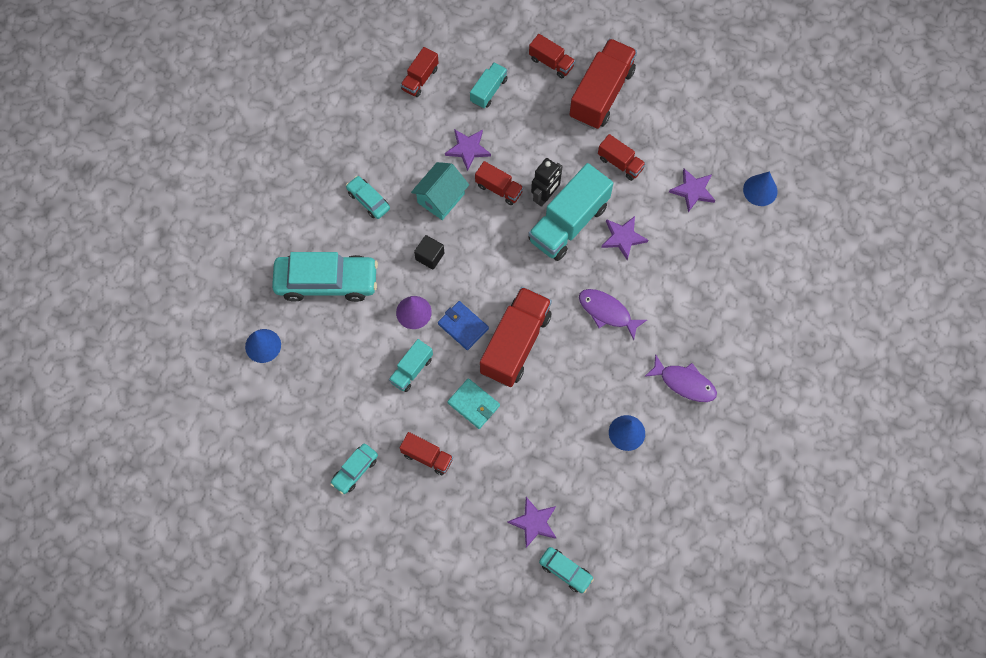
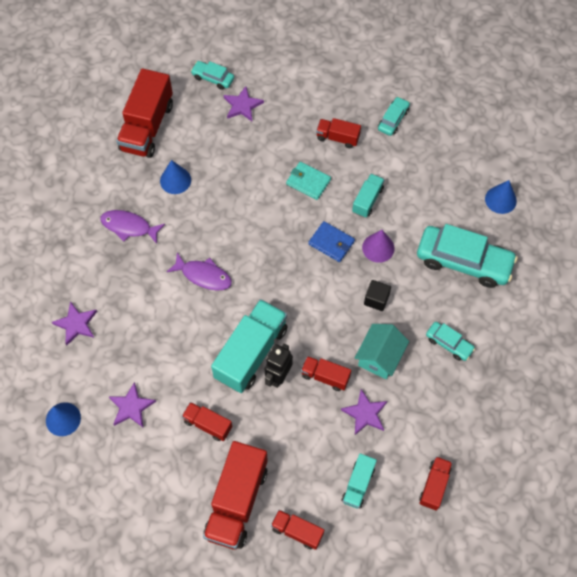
camera: 170 degrees right, 5 degrees down
(327, 282) = (463, 261): turquoise car -> turquoise car turned 150 degrees counterclockwise
(515, 344) = (282, 235): red truck -> red truck (147, 127)
(623, 238) = (196, 347): purple star -> purple star (76, 324)

